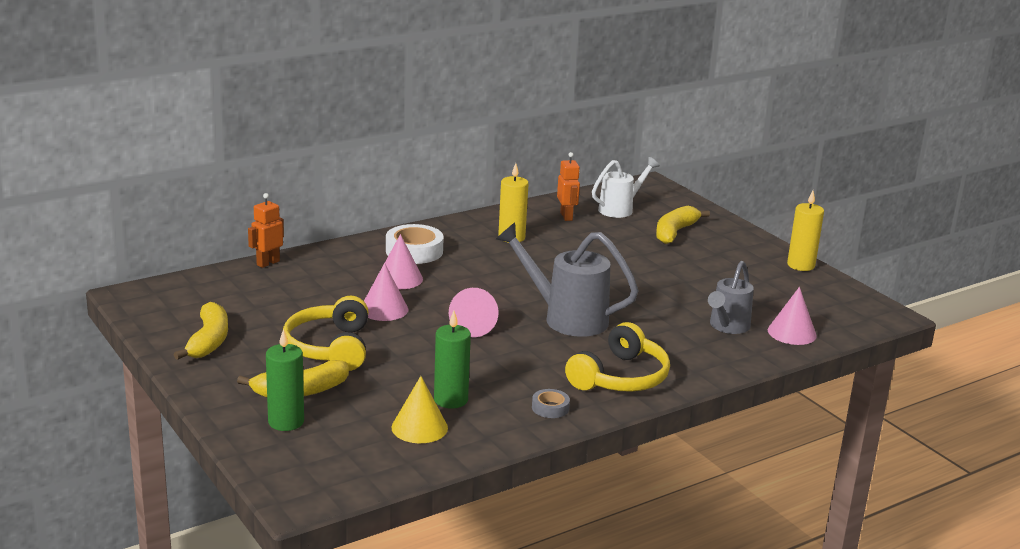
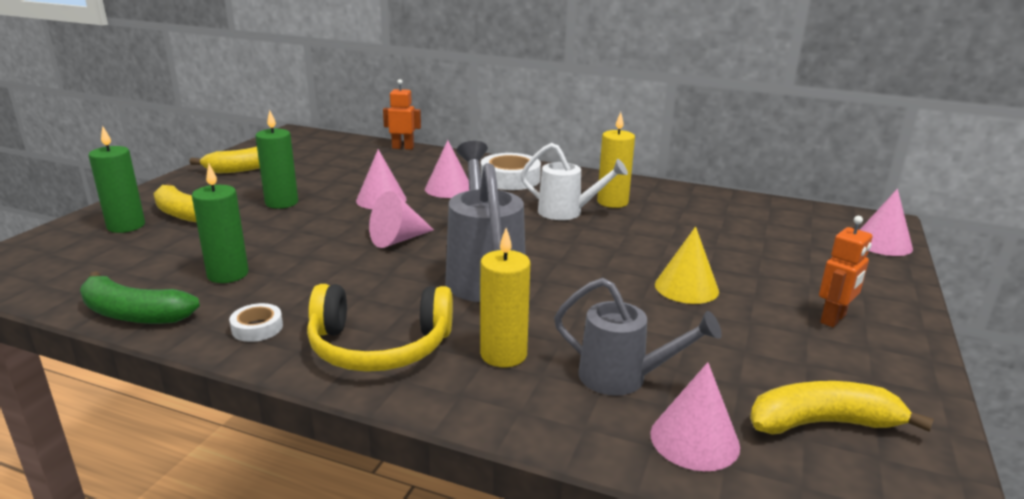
camera: 55 degrees right, 0 degrees up
(330, 348) = (281, 203): yellow headphones -> green candle
(419, 427) = (155, 277): yellow cone -> yellow cone (686, 287)
(475, 445) = (133, 314): none -> green banana
(550, 408) = (257, 328): grey tape -> white tape
(566, 216) = (709, 209): orange robot -> orange robot (833, 319)
(620, 209) = (785, 226): white watering can -> white watering can (567, 212)
(675, 199) = (882, 243): none -> pink cone
(675, 232) = (802, 267): yellow banana -> yellow banana (822, 423)
(727, 327) = (623, 378): grey watering can -> grey watering can turned 150 degrees counterclockwise
(801, 265) = (914, 378): yellow candle -> yellow candle (503, 354)

